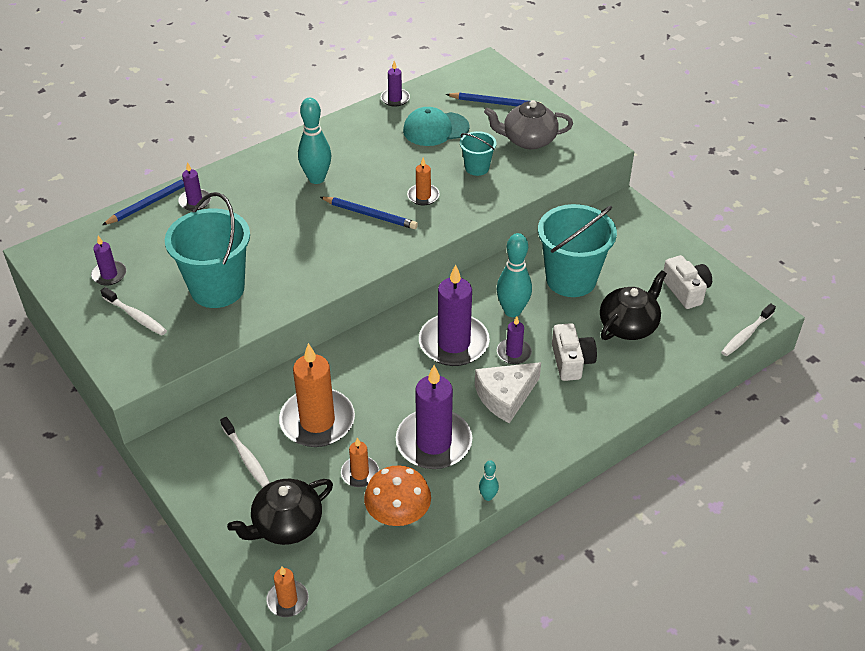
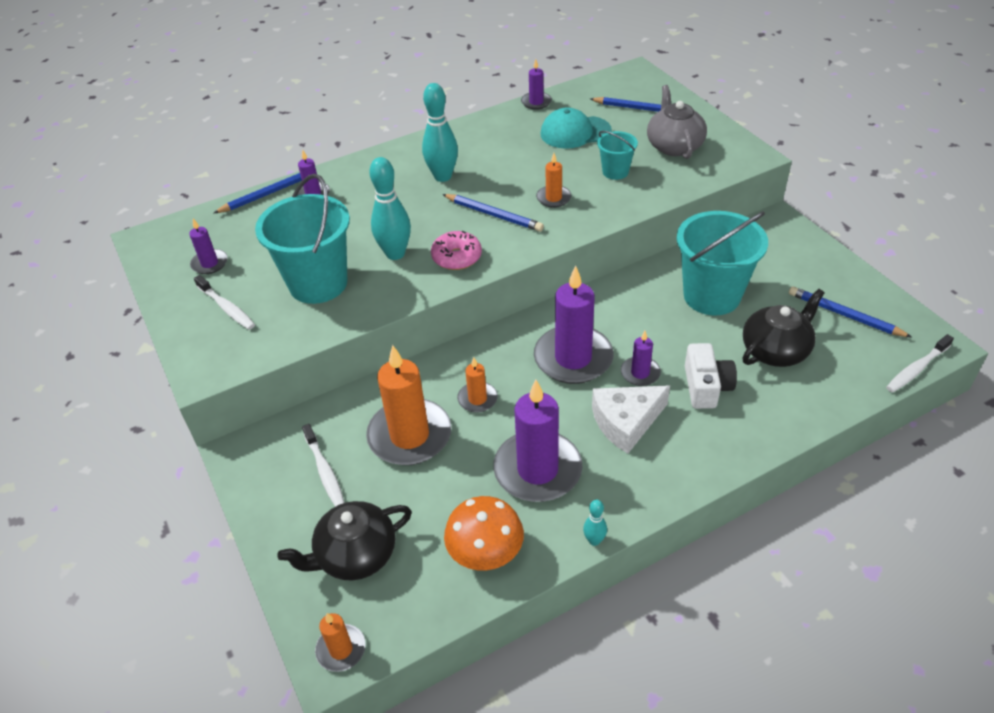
camera: 10 degrees right, 0 degrees up
(342, 257) = (457, 257): none -> pink donut
(360, 473) = (448, 500): orange candle -> orange candle (477, 399)
(512, 311) = (642, 327): turquoise bowling pin -> turquoise bowling pin (395, 254)
(528, 140) = (674, 146): grey teapot -> grey teapot turned 75 degrees clockwise
(686, 290) = (844, 315): white camera -> blue pencil

